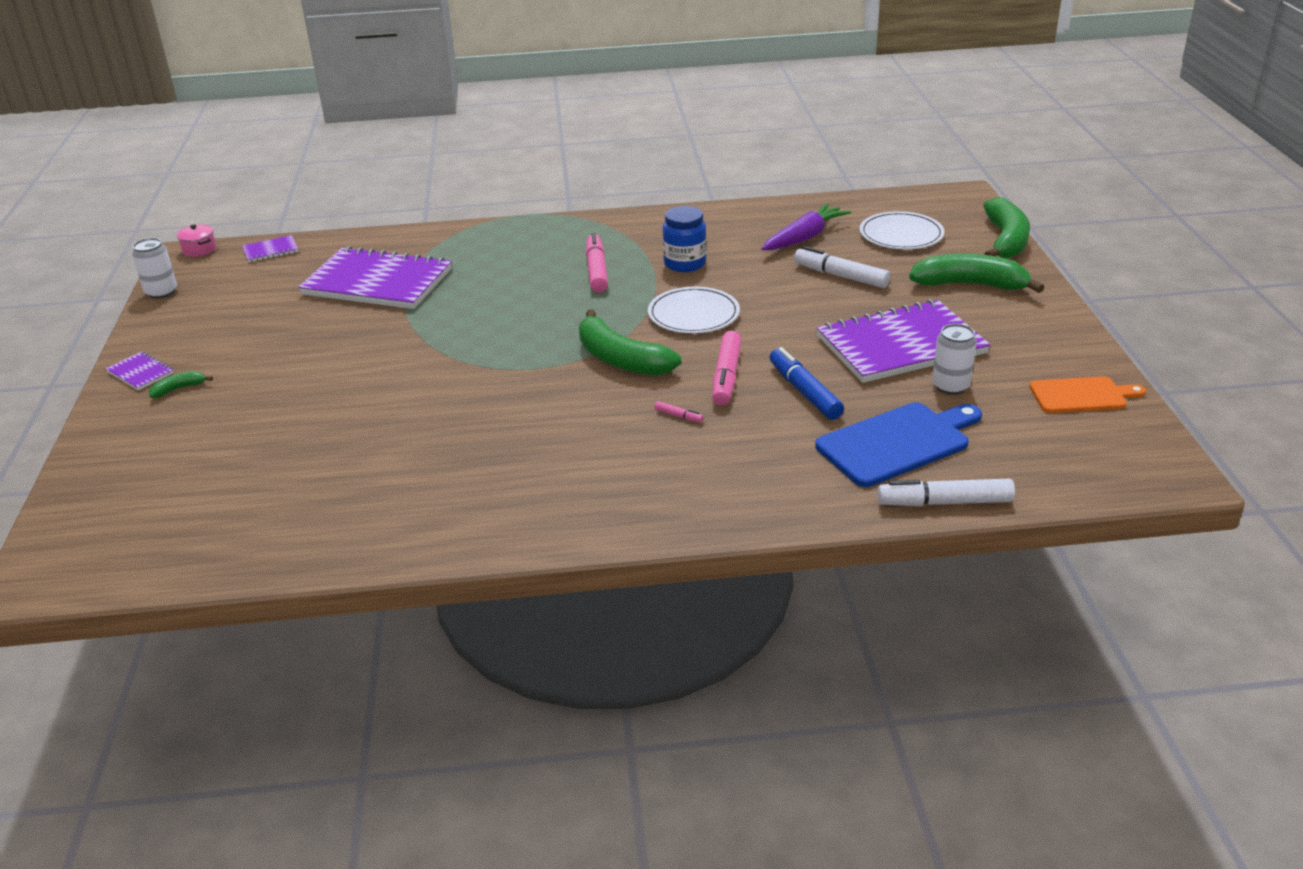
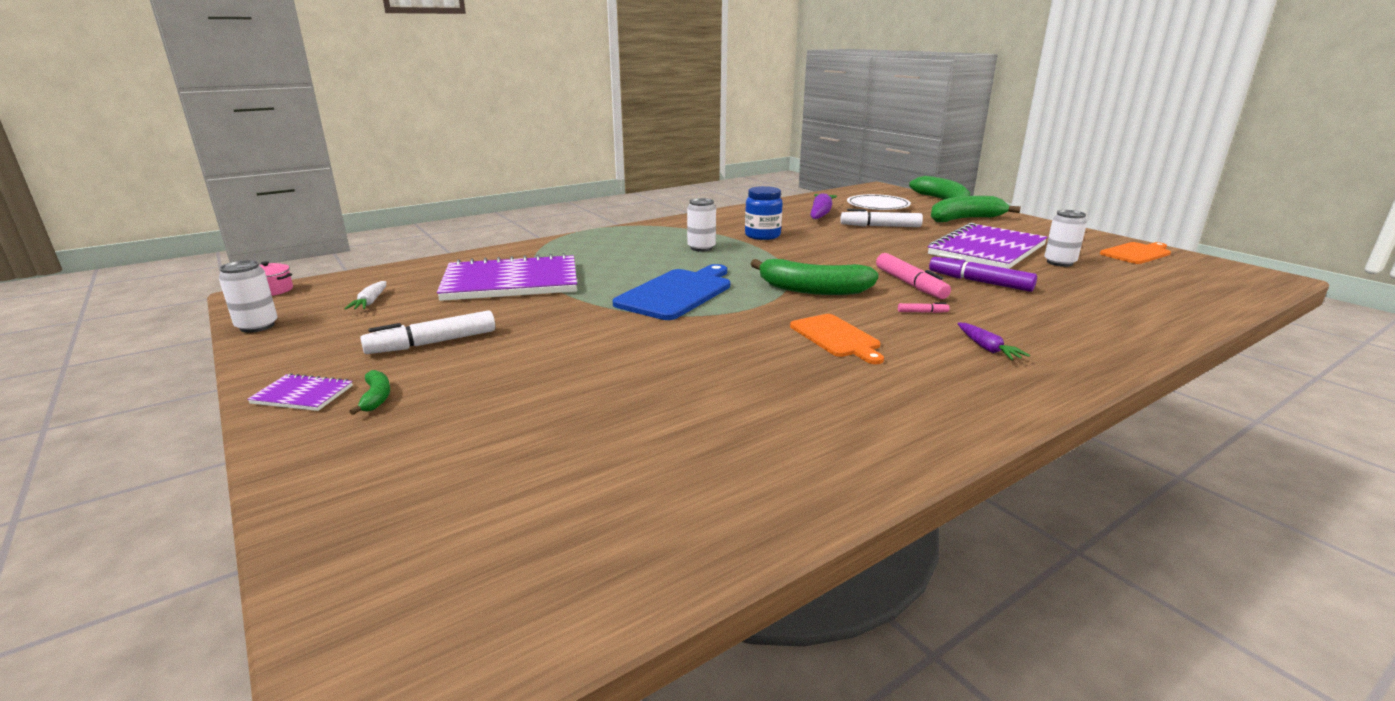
camera: 30 degrees left, 10 degrees down
(179, 389) = (376, 398): green banana -> green banana turned 135 degrees clockwise
(253, 282) = (370, 302): none -> white carrot
(270, 250) = (362, 279): purple notebook -> none
(557, 424) = (836, 337): none -> orange cutting board
(596, 270) = (701, 248): pink marker -> white can
(667, 474) = (987, 348): none -> purple carrot
(693, 314) = (820, 258): white plate -> none
(804, 392) = (979, 282): blue marker -> purple marker
(897, 443) = (1095, 295): blue cutting board -> blue cutting board (677, 293)
(945, 502) = (1195, 318): white marker -> white marker (433, 343)

